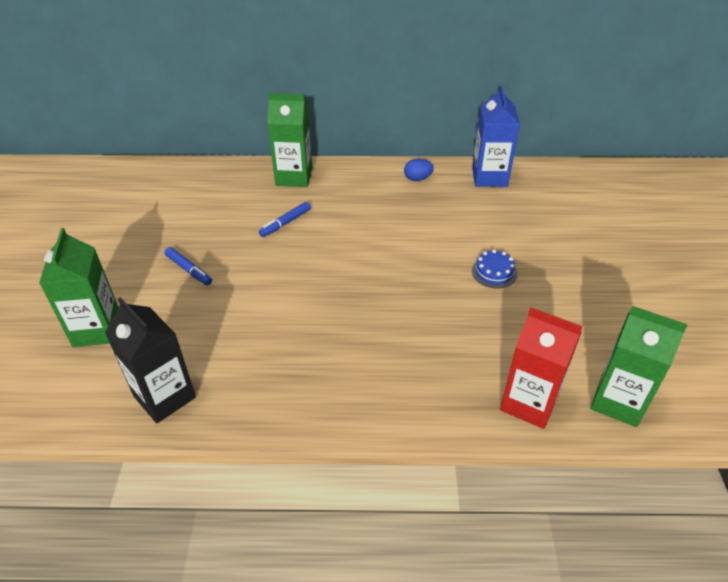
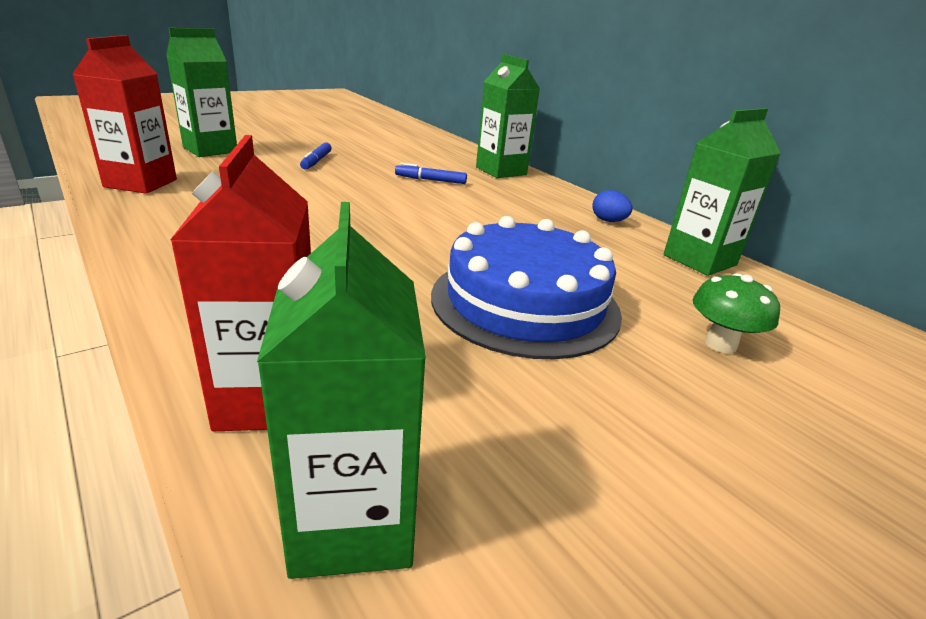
camera: 50 degrees right, 15 degrees down
(164, 397) = (141, 183): black carton -> red carton
(489, 177) = (699, 260): blue carton -> green carton
(494, 272) = (525, 303): blue cake -> blue cake, size x2.50
(568, 228) = (720, 344): none -> green mushroom

